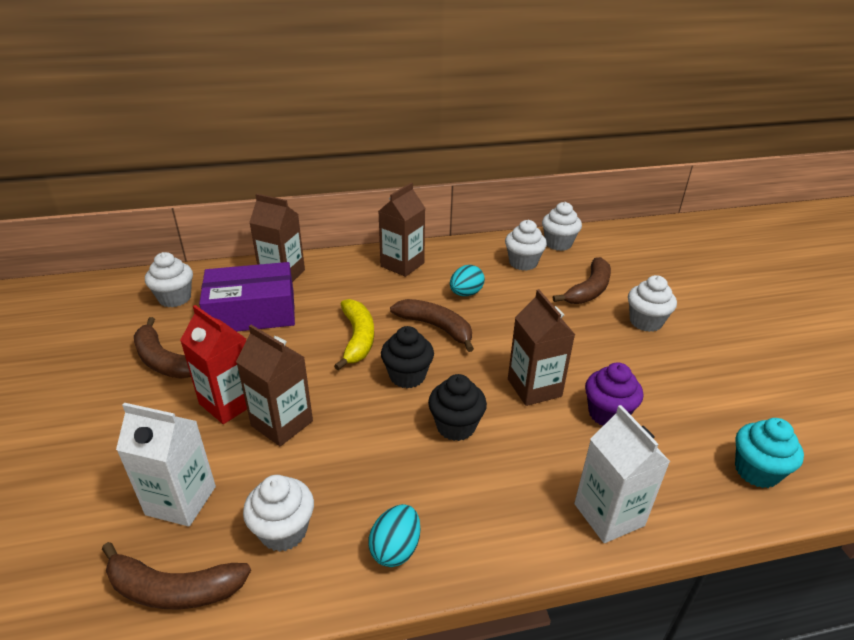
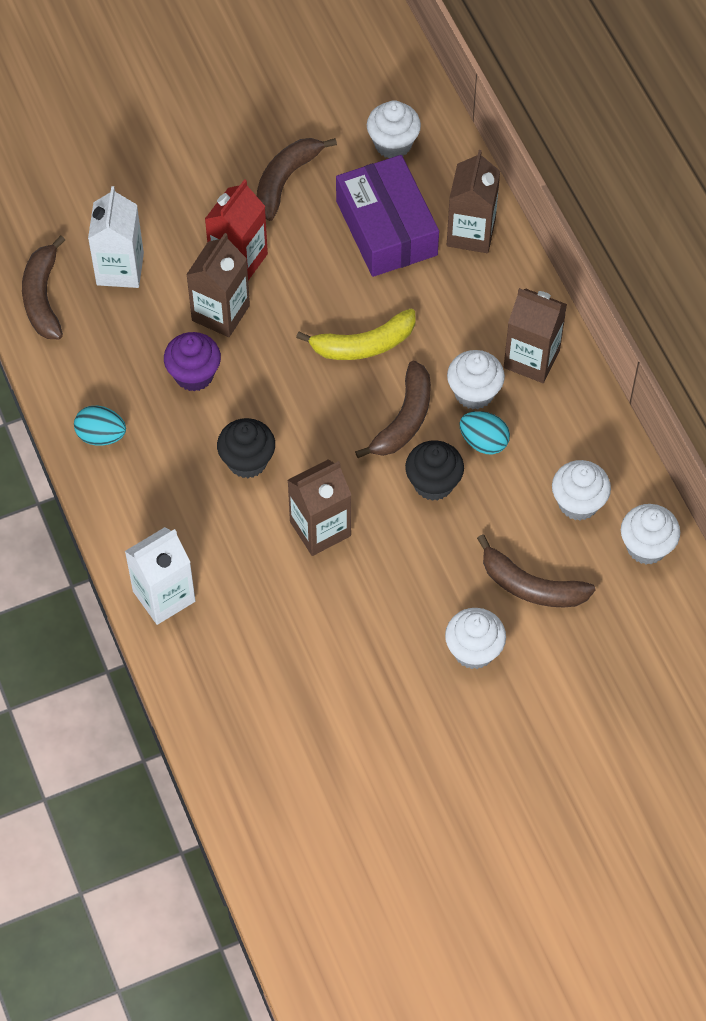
camera: 80 degrees right, 25 degrees up
(283, 531) = (104, 352): white cupcake -> white cupcake (474, 393)
(407, 376) = (312, 405): black cupcake -> black cupcake (433, 483)
(607, 414) = (294, 600): purple cupcake -> purple cupcake (194, 375)
(756, 471) = (240, 732): turquoise cupcake -> none

